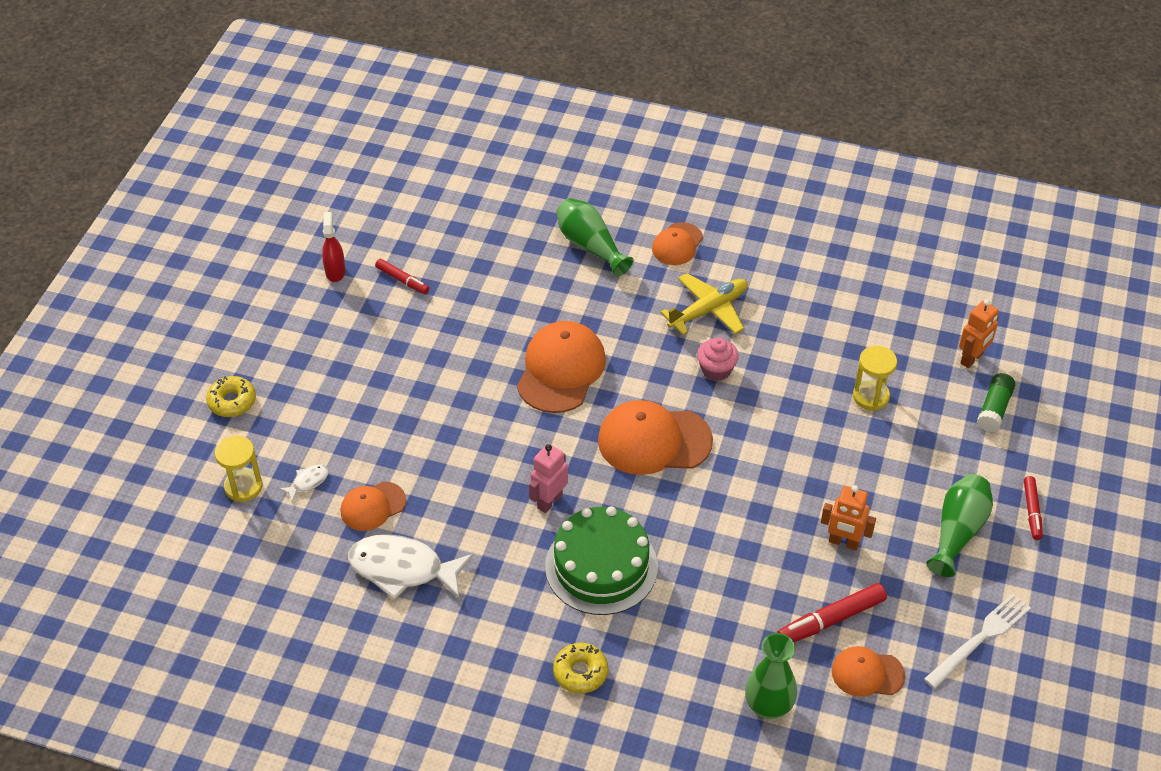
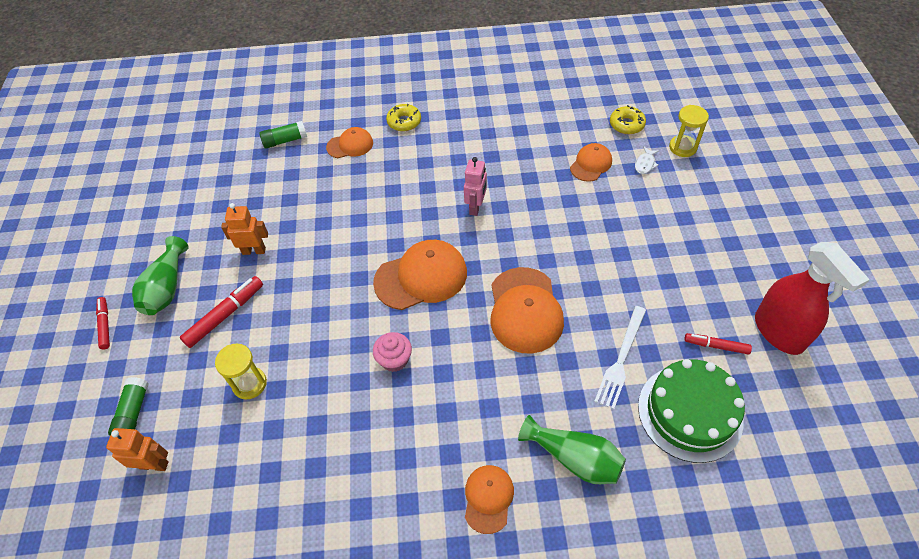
camera: 160 degrees right, 5 degrees up
(232, 401) = (746, 196): yellow donut -> yellow donut (626, 124)
(335, 271) = (779, 332): red spray bottle -> red spray bottle, size x1.95
(403, 569) = (544, 137): white fish -> none
(601, 566) = (419, 179): green cake -> green cake (690, 412)
(708, 310) = (424, 423): yellow plane -> none
(768, 706) = (285, 141): green vase -> green glue stick
(831, 619) = (255, 198): red marker -> red marker (225, 315)
(867, 673) = (225, 176): orange cap -> orange cap (350, 145)
(972, 359) = (154, 464): orange robot -> orange robot turned 75 degrees clockwise
(979, 639) = (150, 220): white fork -> white fork (621, 359)

